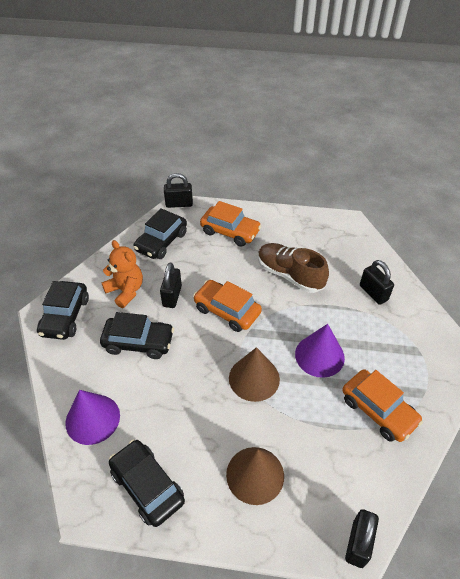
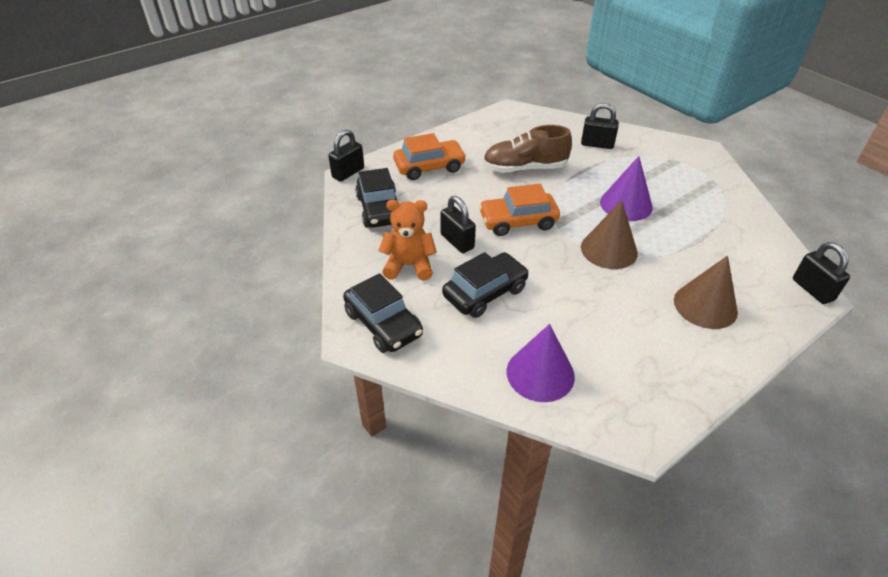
camera: 45 degrees left, 5 degrees down
(147, 486) = (655, 377): black car -> none
(378, 410) = (708, 210): orange car -> none

